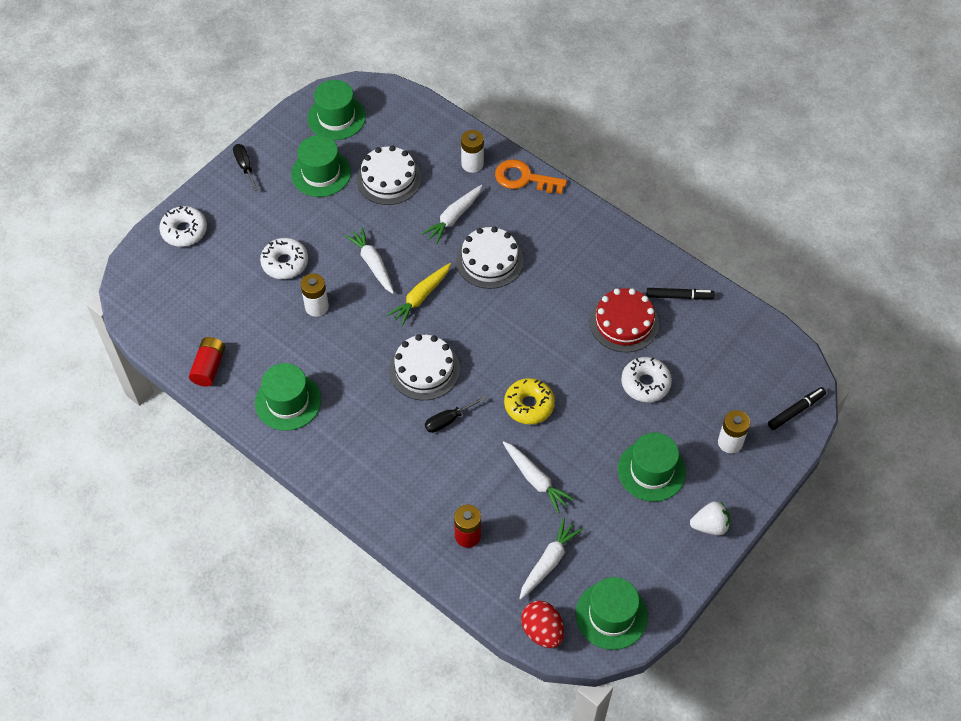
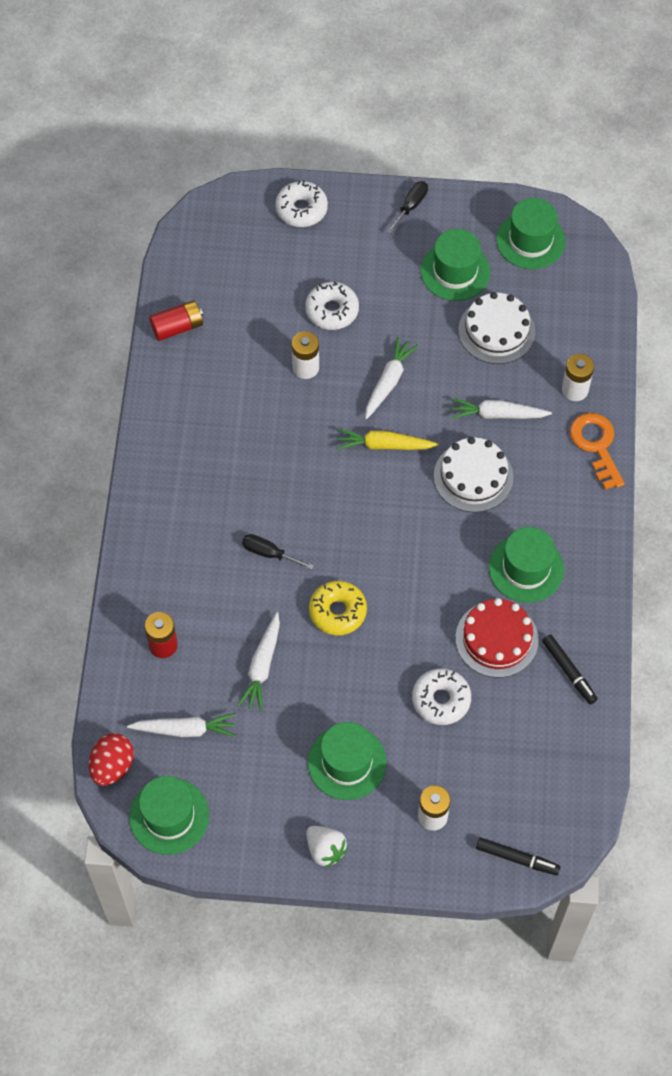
camera: 55 degrees right, 5 degrees up
(288, 401) = (190, 412): green hat -> green hat (526, 568)
(424, 369) = (308, 499): white cake -> none

